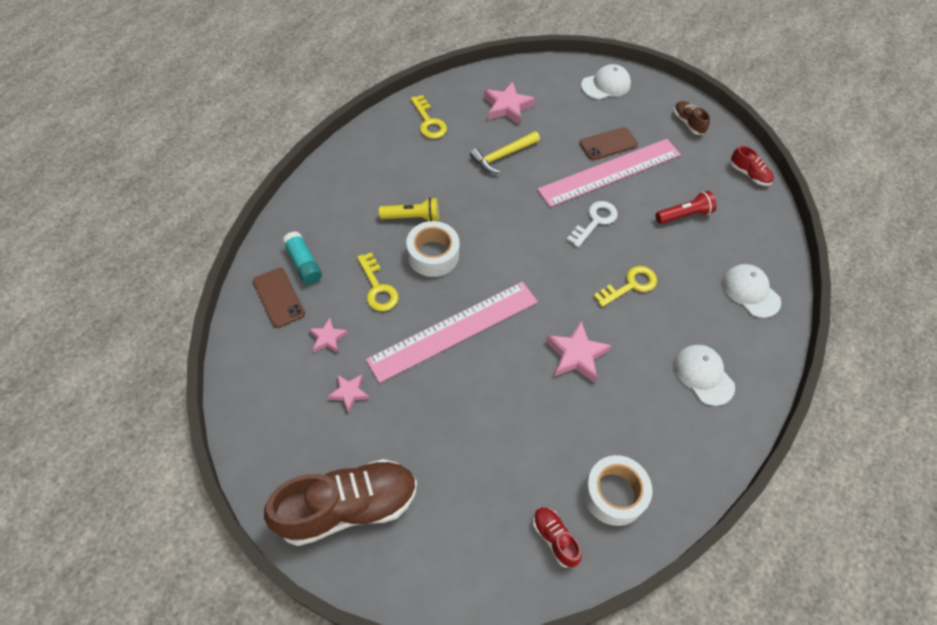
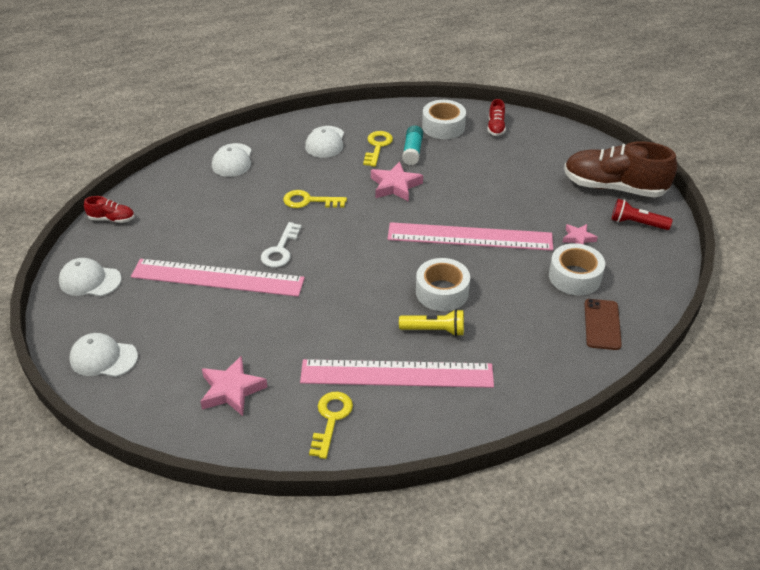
camera: 140 degrees left, 15 degrees down
(303, 263) = (564, 341): turquoise glue stick -> turquoise glue stick (412, 152)
(328, 338) = (574, 277): pink star -> white tape
(378, 288) = (509, 291): yellow key -> yellow key (377, 146)
(412, 170) = (397, 374): none -> pink ruler
(412, 217) = (434, 330): yellow flashlight -> yellow flashlight turned 150 degrees clockwise
(503, 155) = (294, 342): yellow hammer -> none
(595, 221) = (280, 250): white key -> white key turned 60 degrees counterclockwise
(608, 144) = (185, 300): brown phone -> none
(684, 215) = (206, 220): red flashlight -> red flashlight (637, 223)
(688, 123) = (90, 280): brown shoe -> white cap
(749, 174) = (112, 219): red shoe -> red shoe turned 105 degrees clockwise

